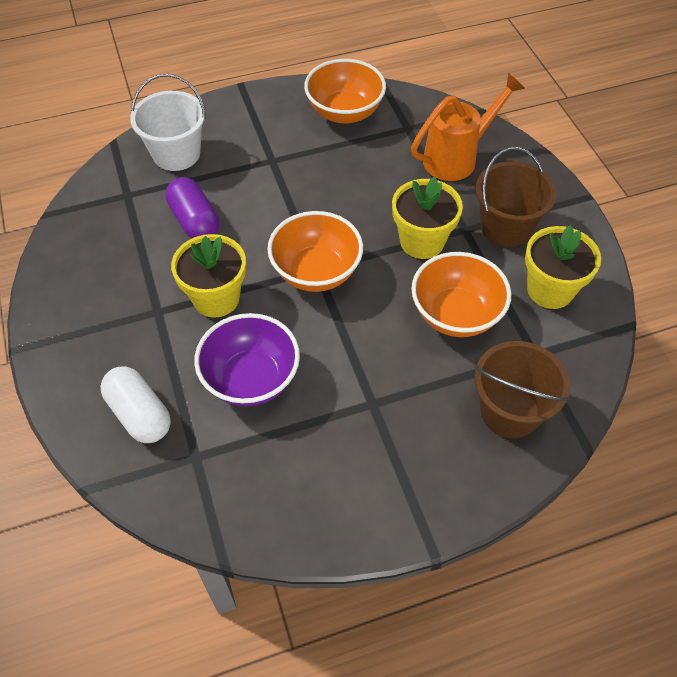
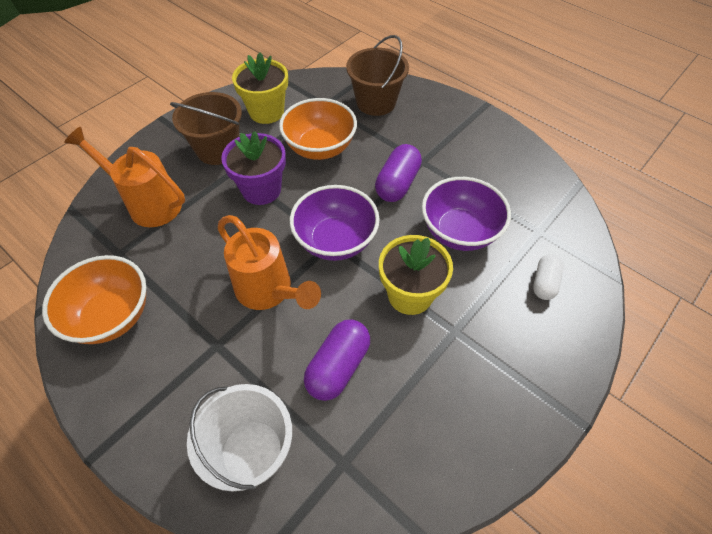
camera: 120 degrees left, 0 degrees up
(140, 414) = (544, 283): white capsule -> white capsule, size x0.65
(297, 205) = (269, 291): none -> orange watering can
(316, 272) = (335, 241): orange bowl -> purple bowl
(354, 359) = (397, 184): none -> purple capsule
(422, 241) = (261, 190): yellow flower pot -> purple flower pot

